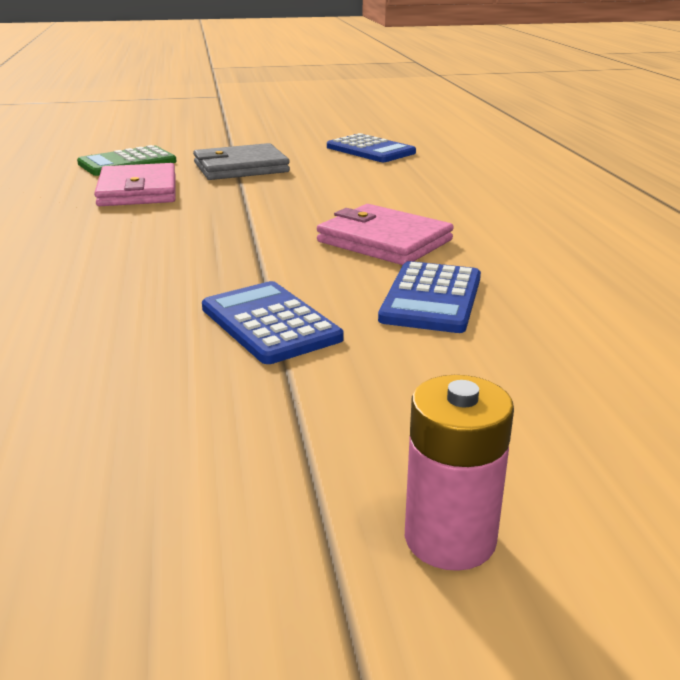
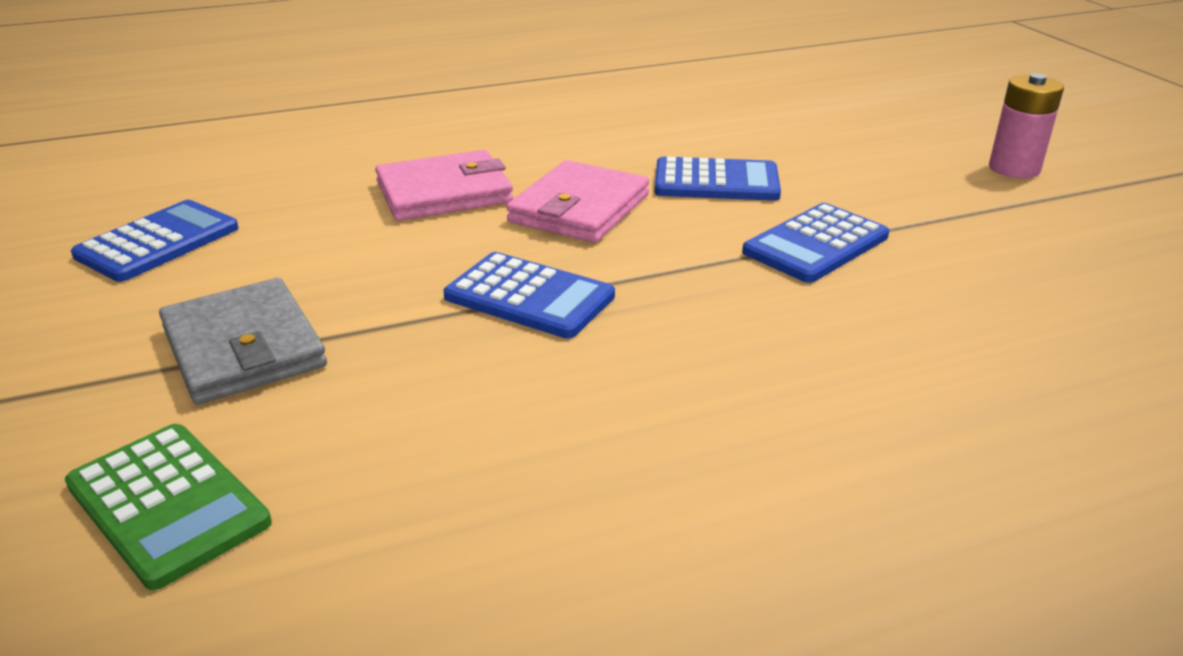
camera: 100 degrees left, 5 degrees up
(138, 191) = (390, 431): pink wallet -> pink wallet (444, 192)
(249, 220) = (529, 297): none -> blue calculator

